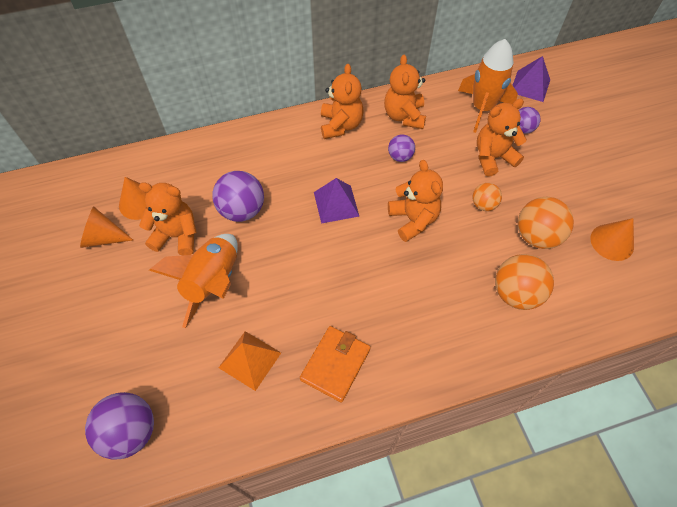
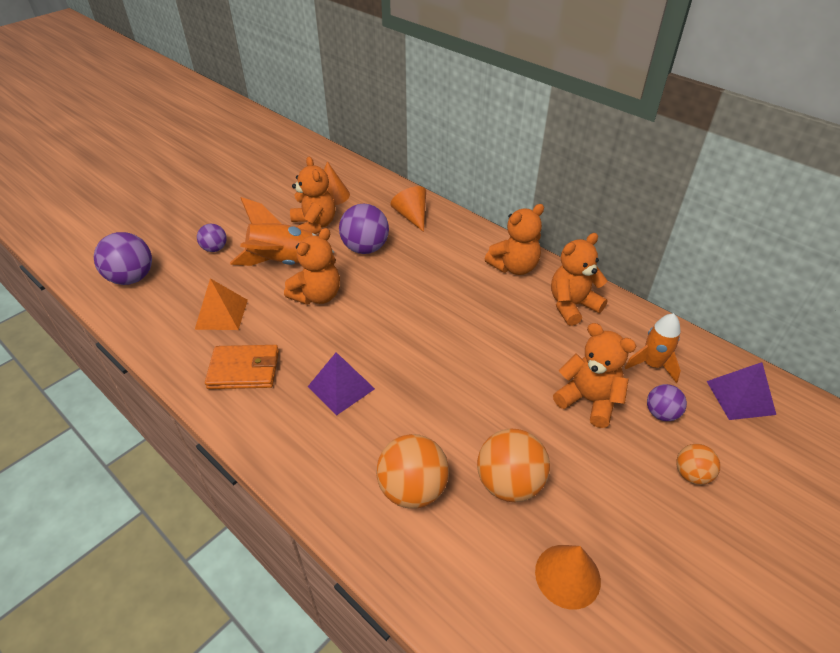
camera: 60 degrees right, 15 degrees down
(103, 237) = (287, 193): orange cone -> orange cone (412, 216)
(336, 204) = (418, 301): purple pyramid -> purple pyramid (341, 387)
(400, 157) = (516, 323): purple ball -> purple ball (215, 249)
(413, 220) = (444, 363): orange teddy bear -> orange teddy bear (317, 296)
(482, 108) = (652, 365): orange rocket -> orange rocket, size x0.64
(483, 205) = (512, 415): orange ball -> orange ball (691, 474)

